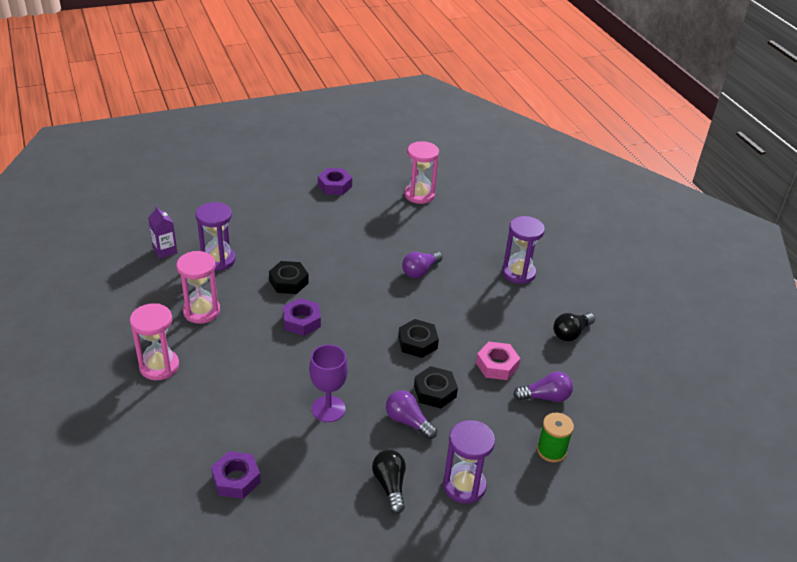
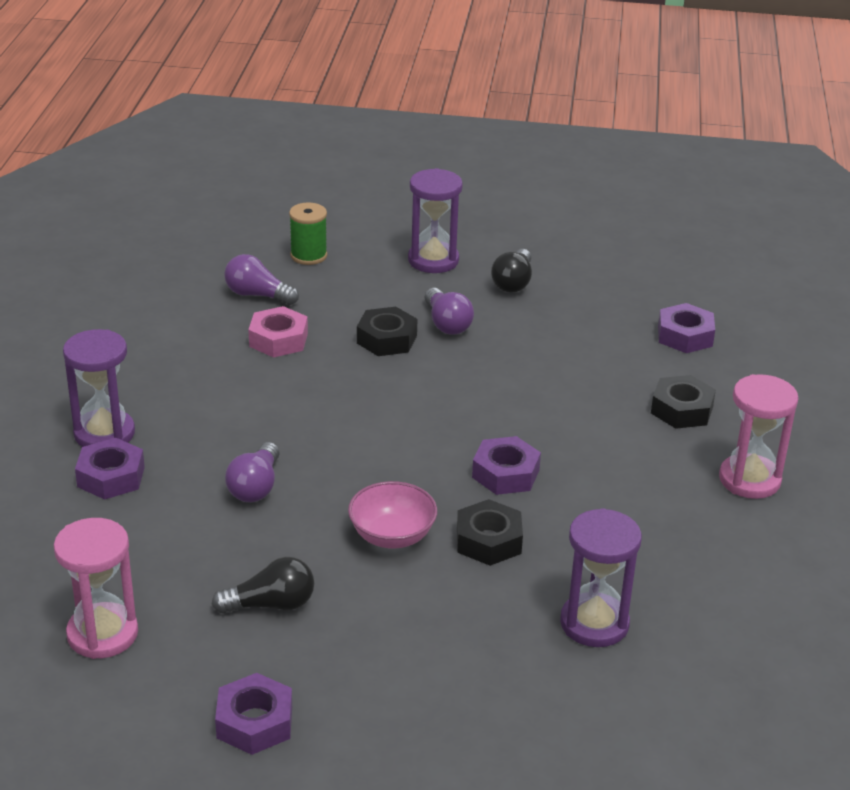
camera: 150 degrees left, 5 degrees down
(165, 250) = (691, 679): purple carton -> none
(201, 311) = (659, 539): pink hourglass -> none
(328, 409) = (536, 363): purple goblet -> none
(336, 269) = (392, 536): none -> pink bowl
(417, 343) = (357, 394): black nut -> black nut (681, 410)
(420, 271) = (255, 487): purple light bulb -> purple light bulb turned 120 degrees clockwise
(489, 253) = (111, 477): none -> purple nut
(571, 333) = (136, 340): black light bulb -> black light bulb (271, 604)

